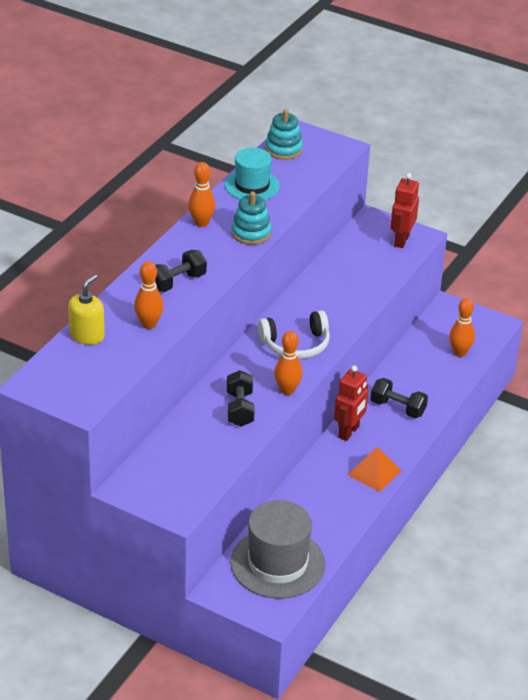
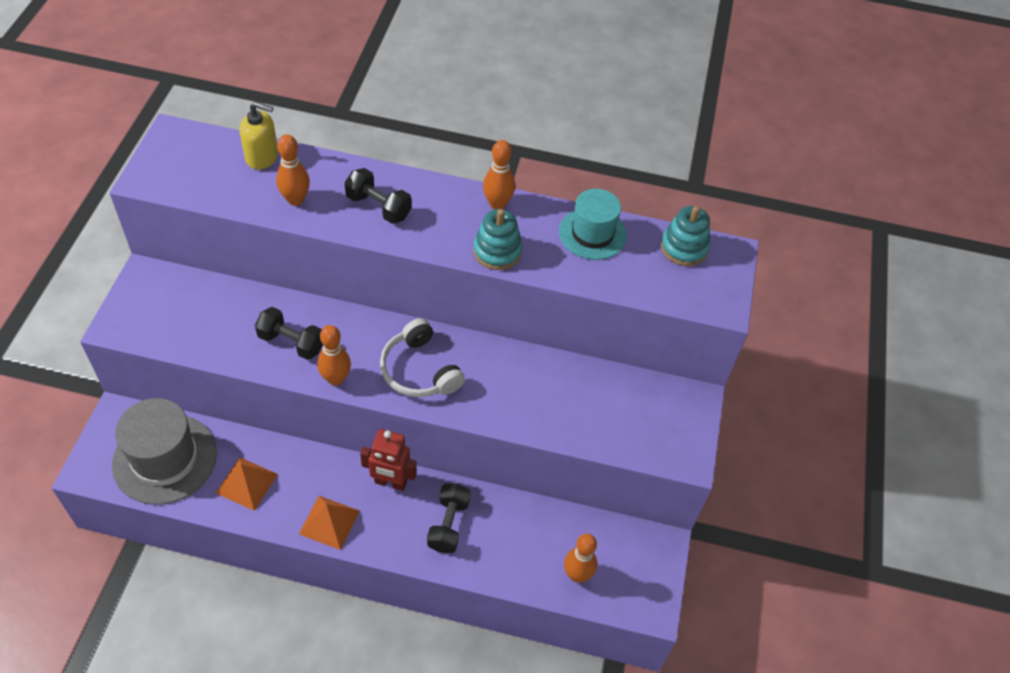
camera: 70 degrees right, 15 degrees up
(240, 409) = (291, 342): black dumbbell -> black dumbbell turned 45 degrees clockwise
(321, 515) = (246, 483): none -> orange pyramid
(401, 240) = (667, 439): red robot -> none

